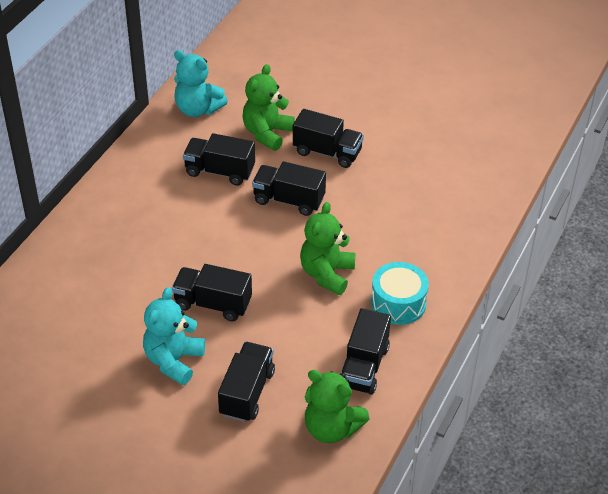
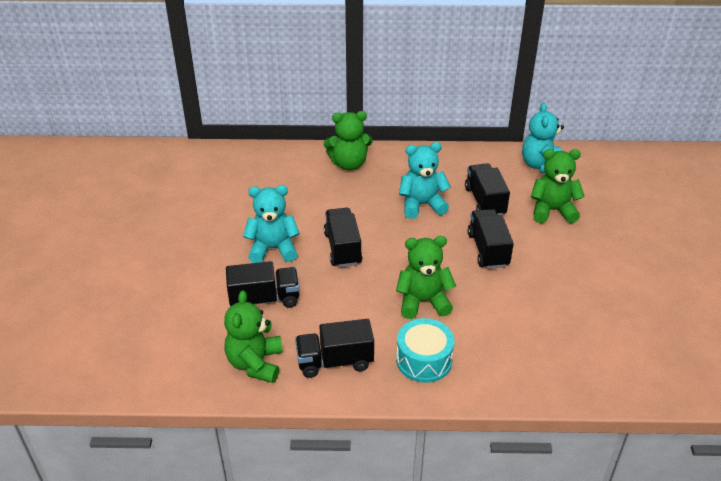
camera: 65 degrees right, 5 degrees down
(78, 247) = (349, 164): none -> green teddy bear
(190, 218) = (422, 205): none -> turquoise teddy bear
(327, 152) = (565, 252): black truck -> none

